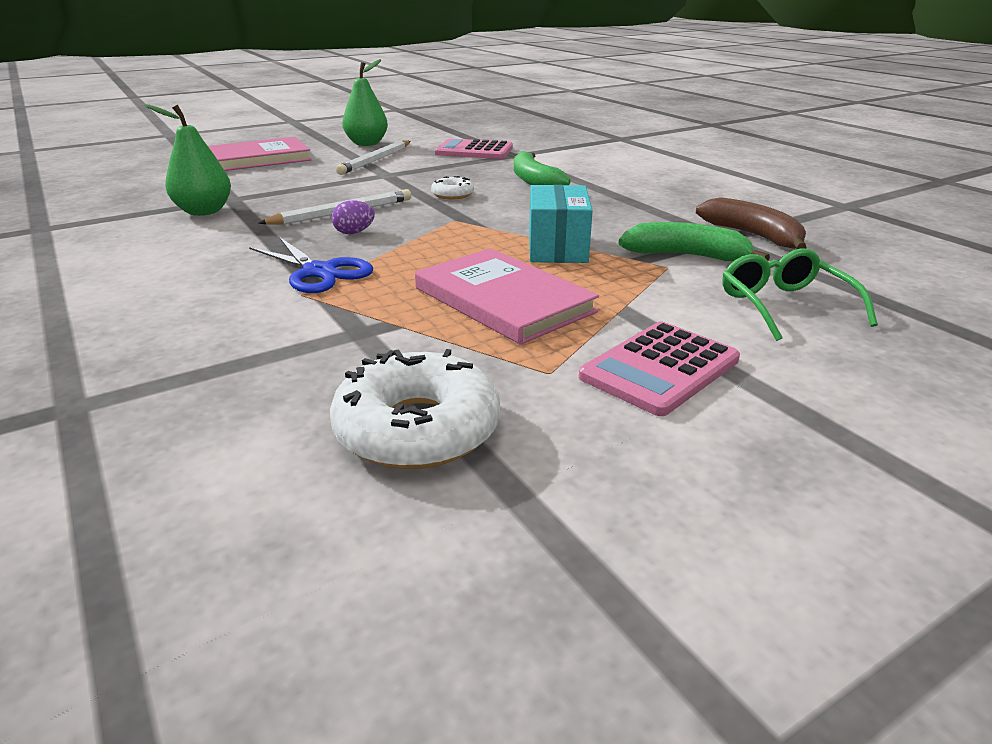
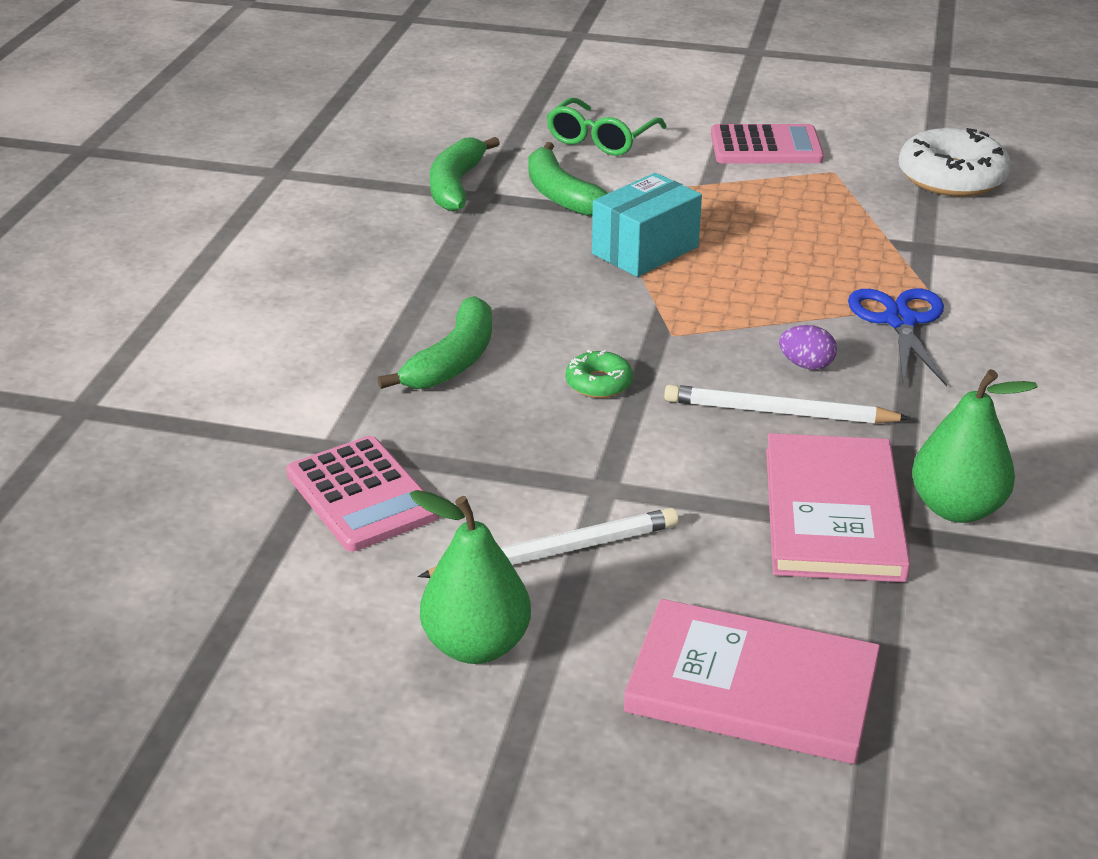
camera: 135 degrees left, 5 degrees up
(452, 195) = (599, 383): white donut -> green donut
(503, 300) = (782, 225): pink book -> pink book (833, 513)
(753, 236) = (456, 186): brown banana -> green banana

